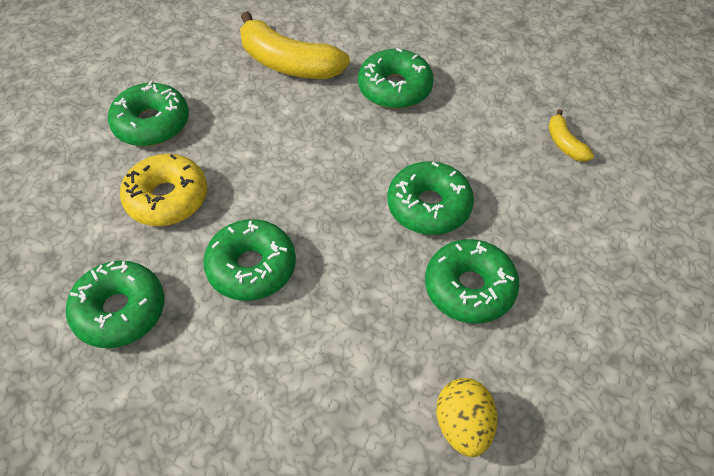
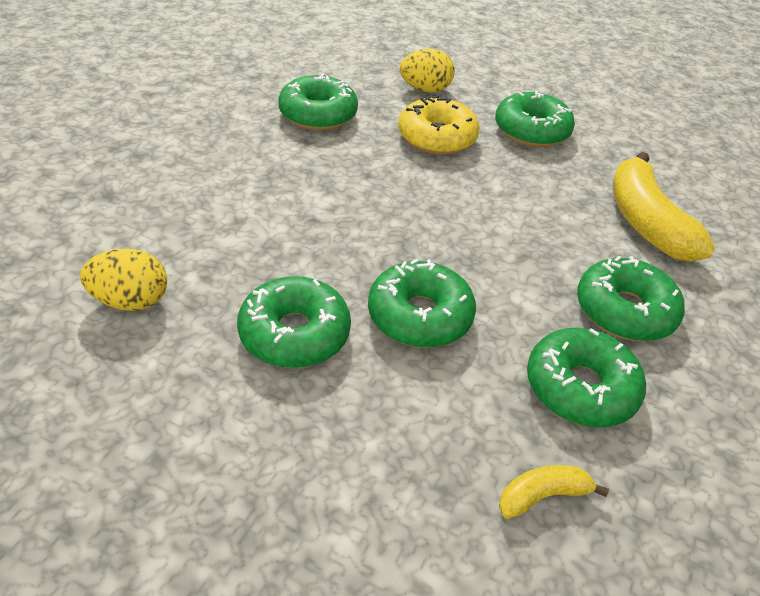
camera: 90 degrees right, 10 degrees down
(64, 210) = (425, 89): none -> yellow egg
(251, 267) = (350, 181): green donut -> green donut (580, 388)
(288, 63) = (645, 222): yellow banana -> yellow banana turned 45 degrees counterclockwise

